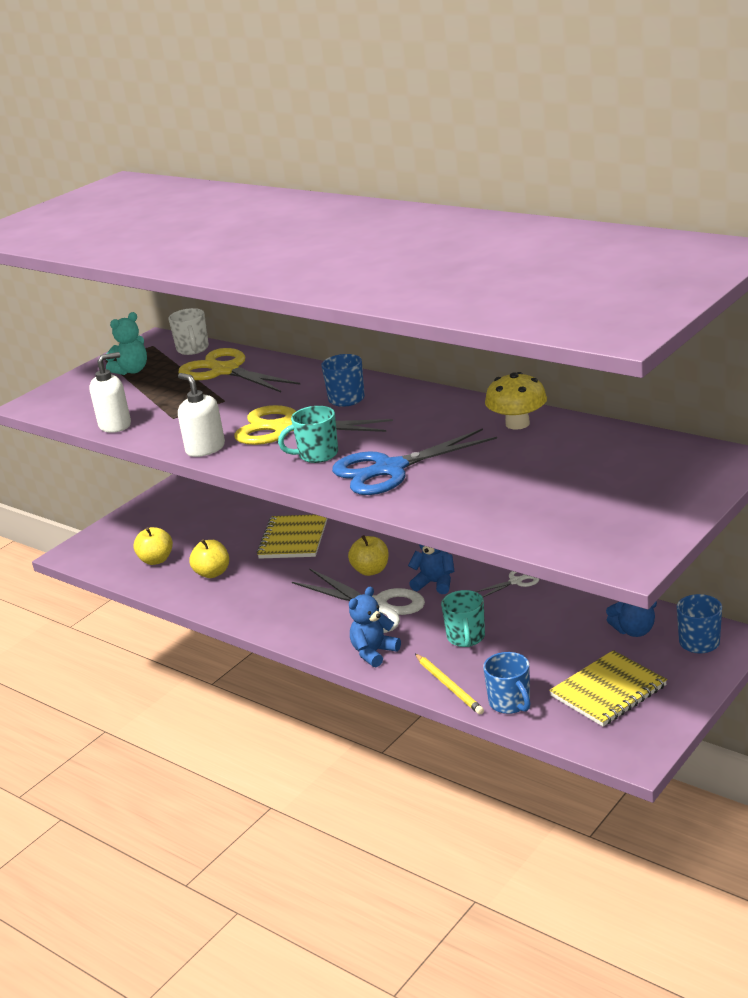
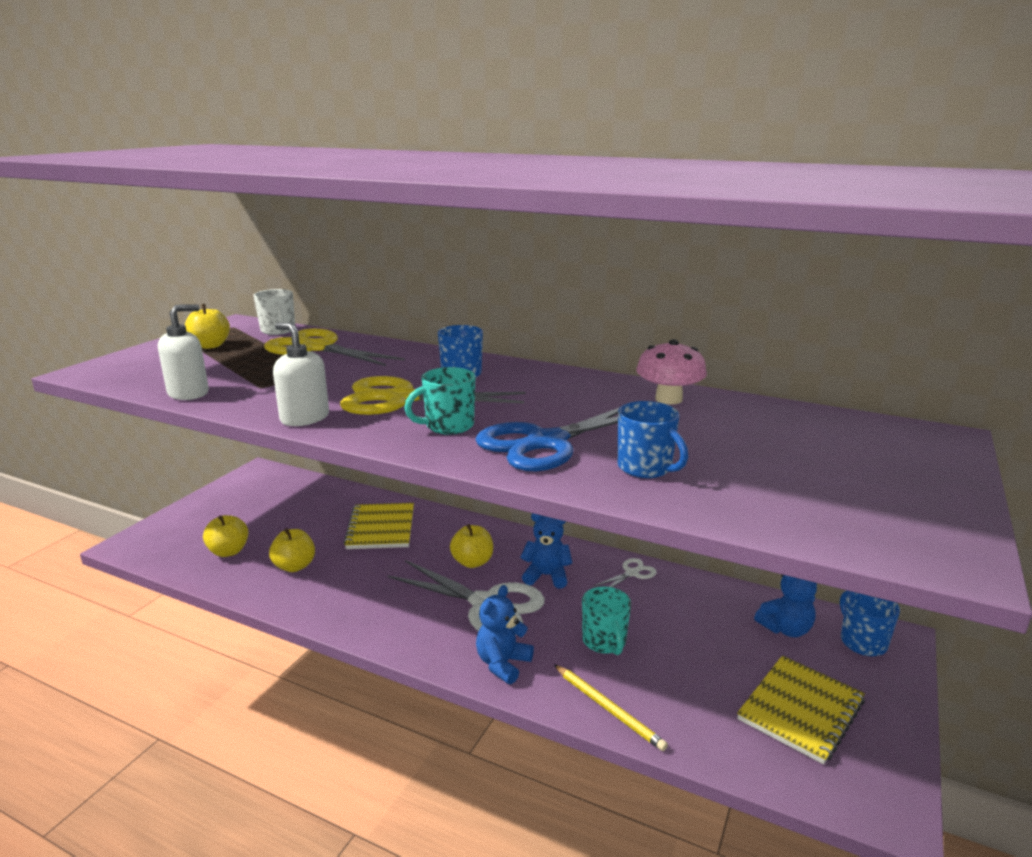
camera: 15 degrees left, 5 degrees down
(132, 371) = (210, 346): turquoise teddy bear -> yellow apple
(510, 703) = (693, 732): blue mug -> blue mug (646, 468)
(517, 424) = (668, 399): yellow mushroom -> pink mushroom

